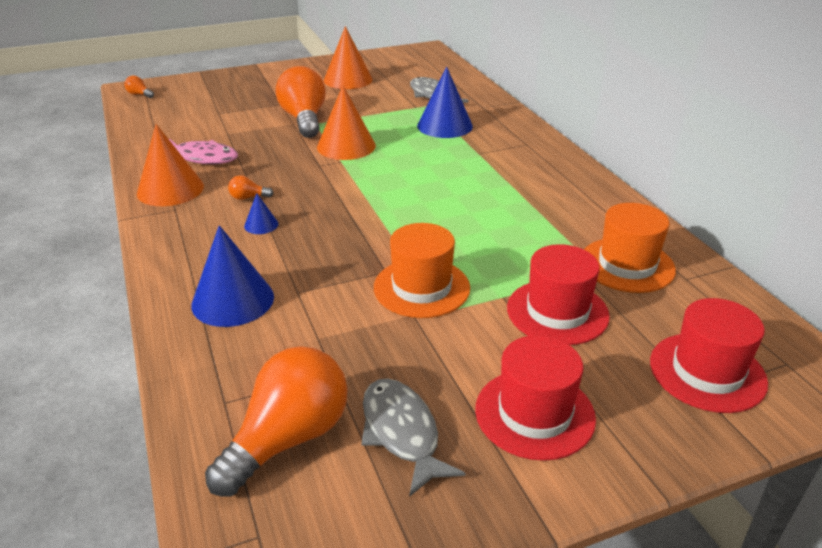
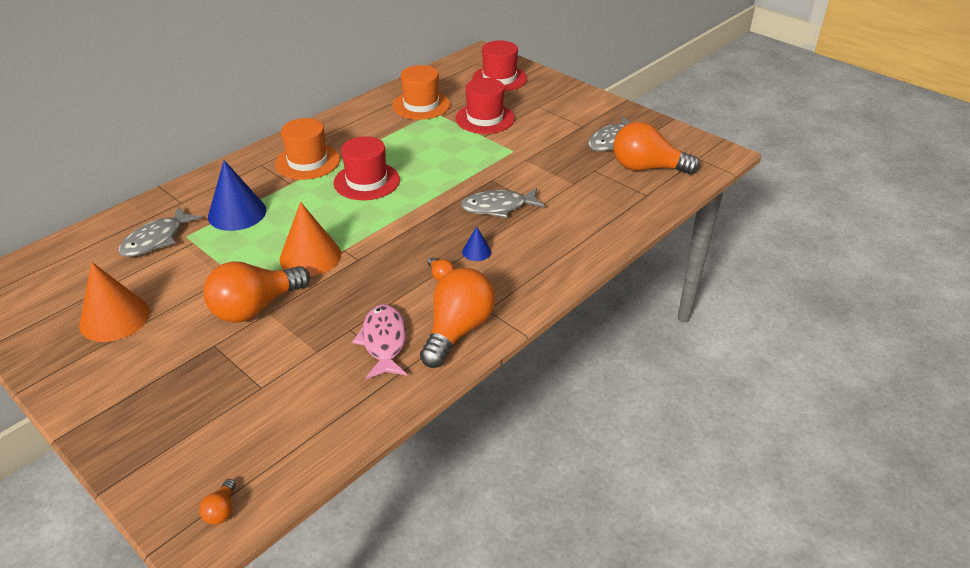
camera: 115 degrees left, 5 degrees up
(170, 189) = (458, 330): orange cone -> orange light bulb
(233, 300) = (570, 226): blue cone -> none
(324, 259) = (498, 207): none -> grey fish
(421, 287) = (498, 163): orange hat -> orange hat (307, 162)
(534, 413) = (567, 113): red hat -> red hat (367, 181)

